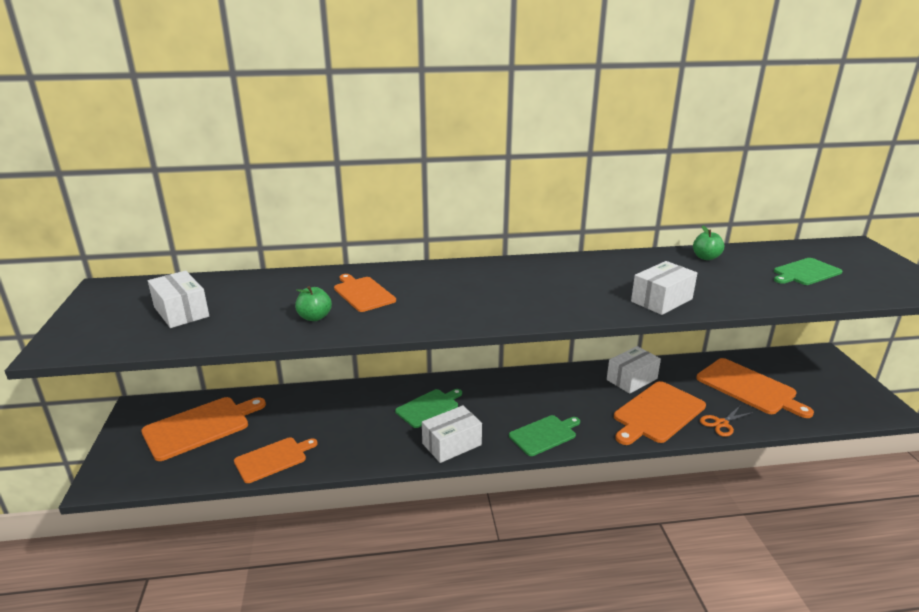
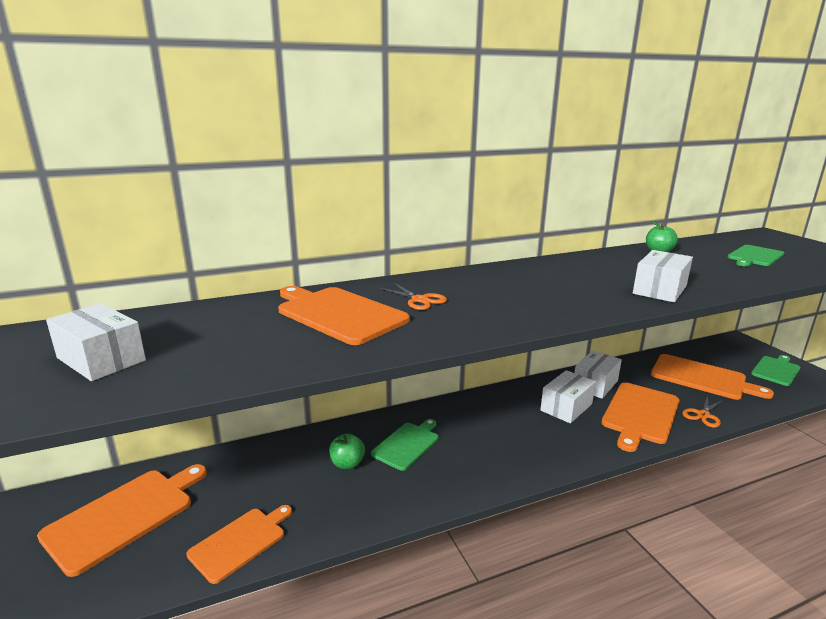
camera: 15 degrees left, 5 degrees down
(314, 317) = (294, 345): green apple -> green apple (347, 464)
(363, 293) = (338, 314): orange cutting board -> orange cutting board, size x1.55
(436, 287) = (419, 300): none -> orange scissors
(451, 444) = (453, 482): white box -> white box (566, 407)
(544, 434) = (546, 454): green cutting board -> green cutting board (776, 370)

